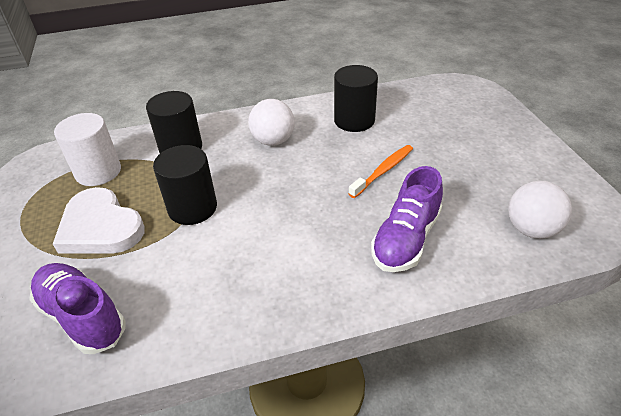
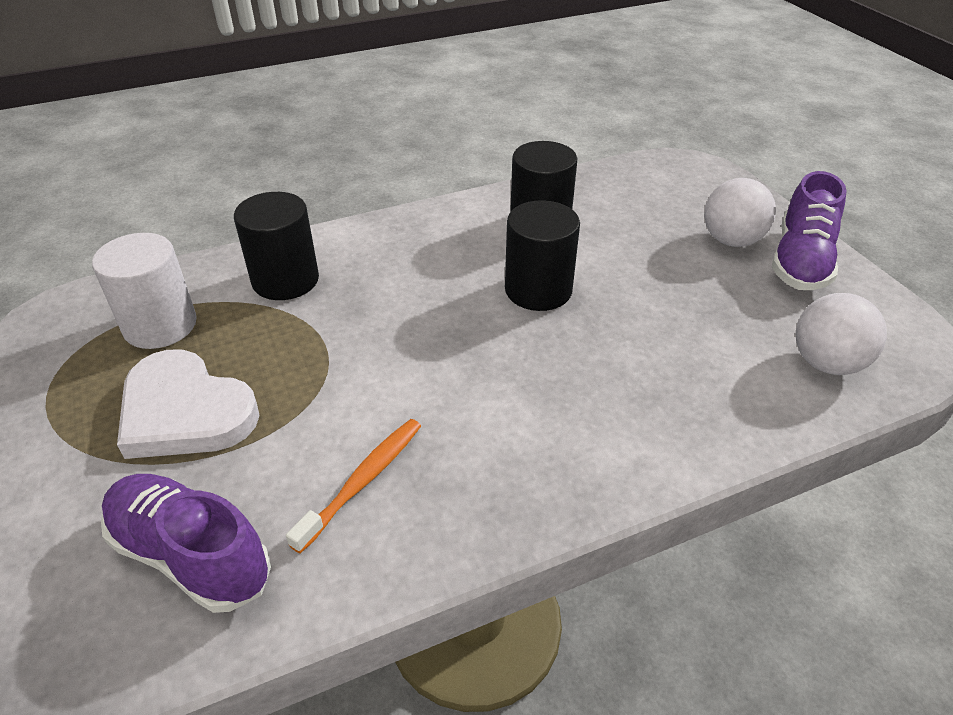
camera: 10 degrees left, 0 degrees up
(192, 208) = (327, 370): black cylinder -> black cylinder (538, 290)
(273, 141) = (426, 260): white ball -> white ball (731, 240)
(383, 171) = (600, 295): orange toothbrush -> orange toothbrush (363, 481)
(406, 239) = (658, 391): purple shoe -> purple shoe (800, 261)

